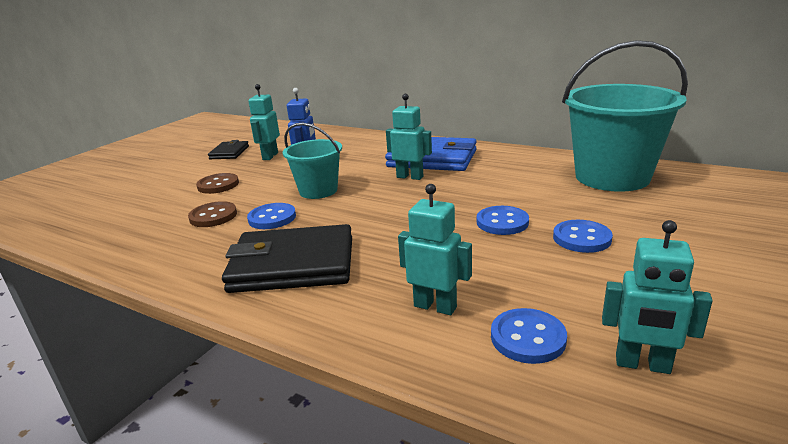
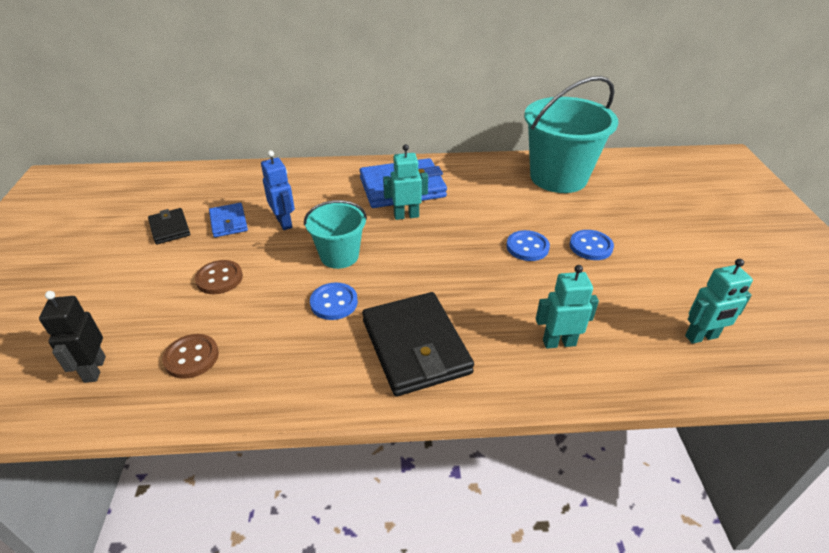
camera: 35 degrees left, 15 degrees up
(81, 213) = (94, 369): none -> black robot
(213, 216) = (269, 320): brown button -> brown button (191, 357)
(270, 156) = (228, 222): turquoise robot -> blue wallet
(293, 265) = (415, 346): black wallet -> black wallet turned 75 degrees counterclockwise
(528, 338) = (633, 344): blue button -> none

